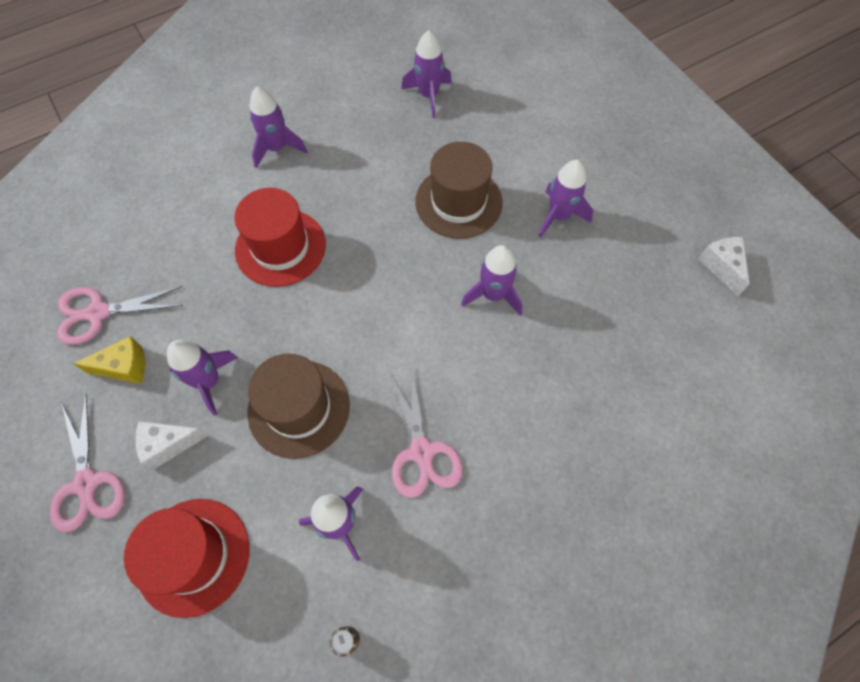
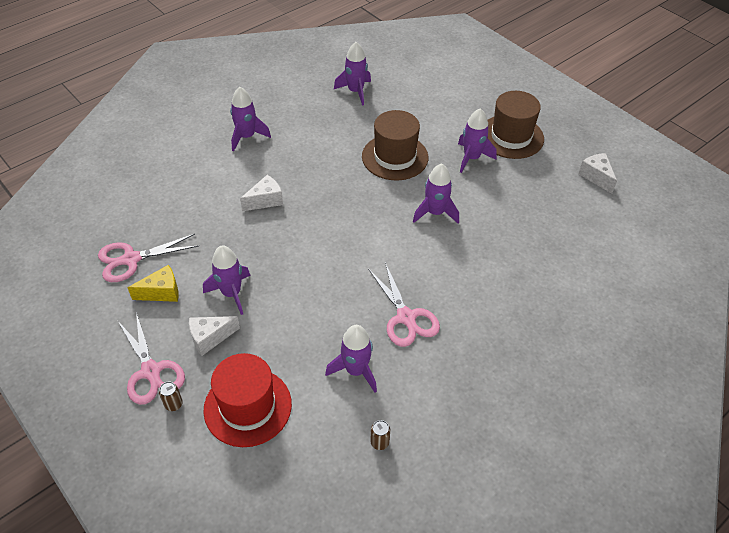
camera: 10 degrees left, 15 degrees down
(104, 537) = (173, 404): none -> brown can
(280, 247) = (265, 200): red hat -> white cheese
(299, 408) = (306, 302): brown hat -> brown hat (511, 137)

